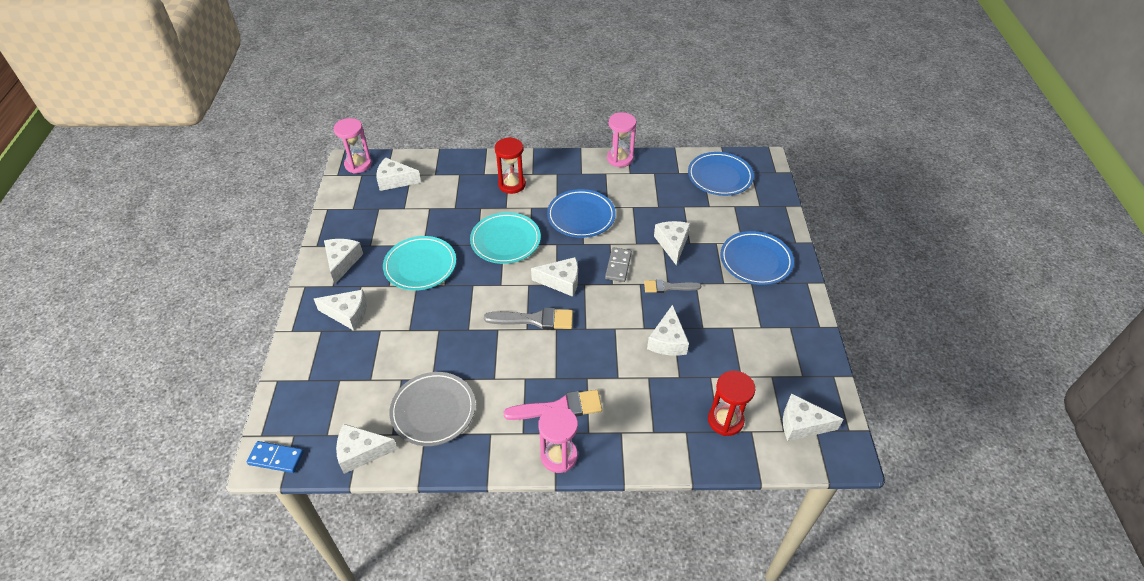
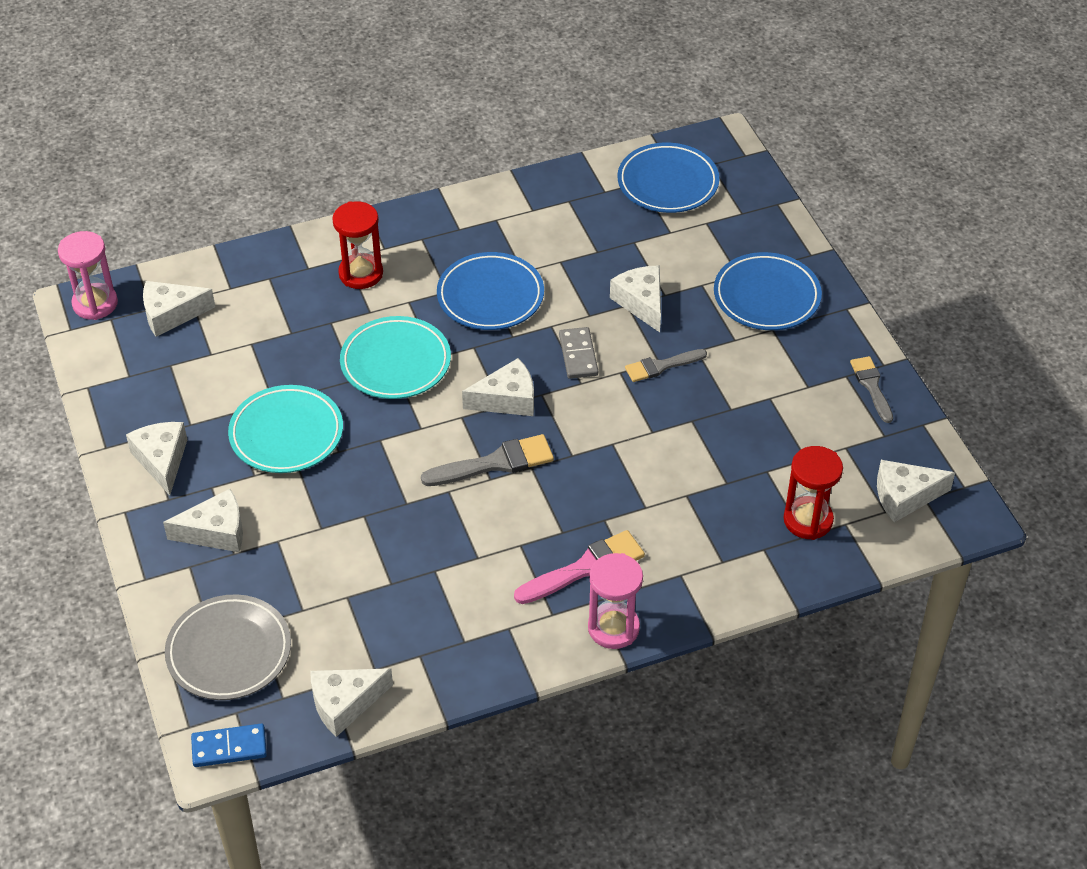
camera: 20 degrees left, 0 degrees up
(433, 411) = (416, 623): grey plate -> grey plate (229, 652)
(620, 158) = (507, 191): pink hourglass -> none
(668, 340) = (691, 439): white cheese -> none
(805, 339) = (871, 386): none -> grey brush

